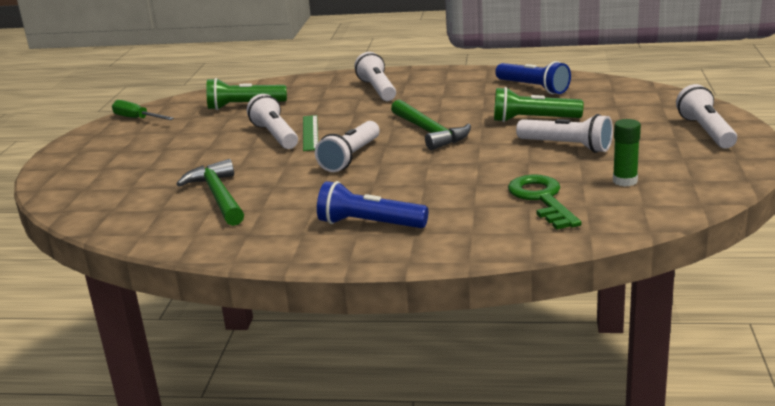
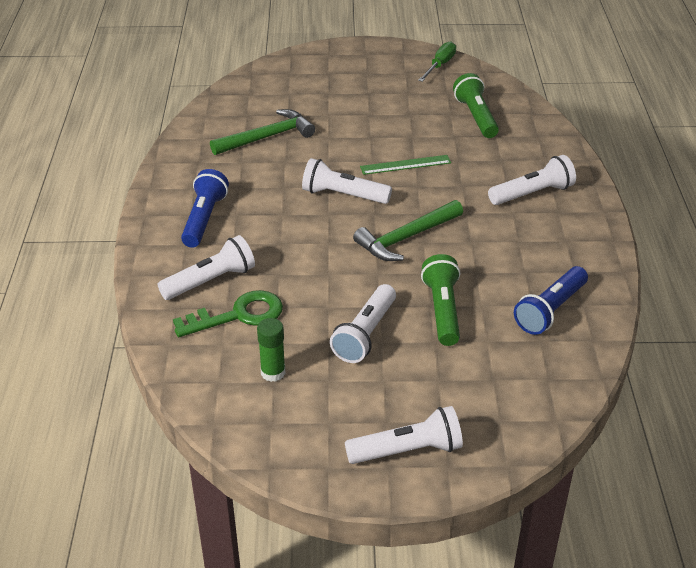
camera: 80 degrees right, 15 degrees up
(275, 135) = (398, 146): white flashlight -> white flashlight (211, 281)

